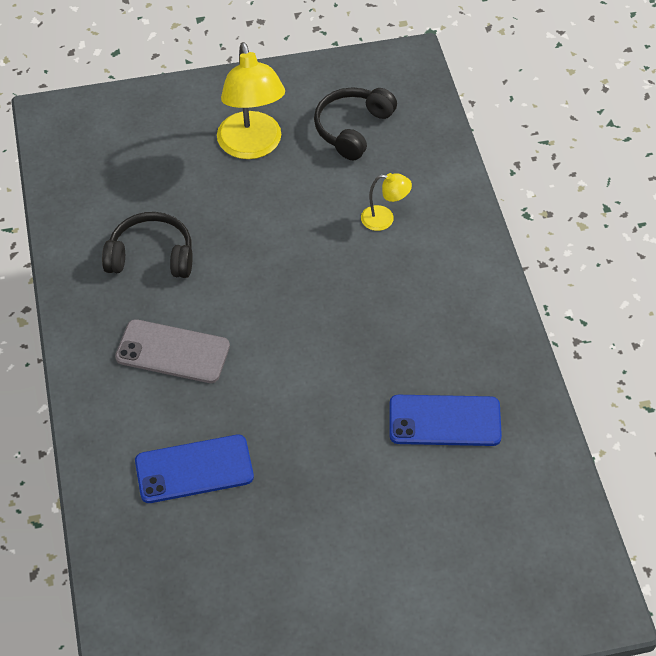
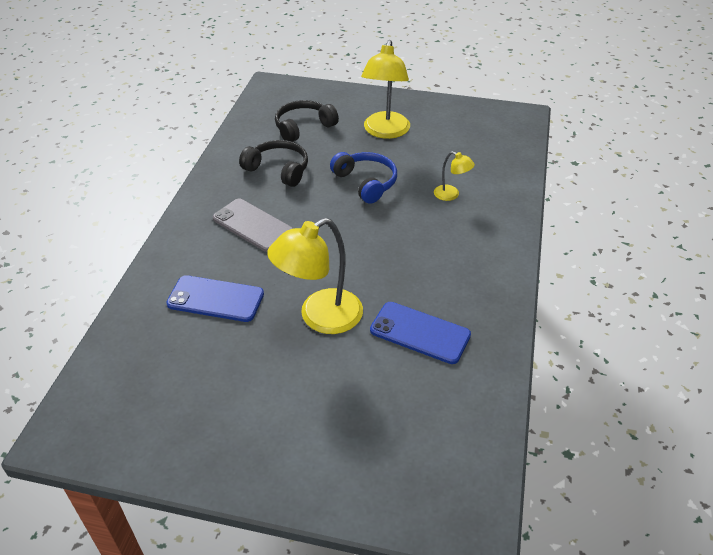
camera: 25 degrees right, 10 degrees down
(273, 237) = (366, 182): none -> blue headphones
(327, 445) = (320, 317): none -> yellow lamp
(352, 128) = (460, 140): black headphones -> black headphones (303, 127)

